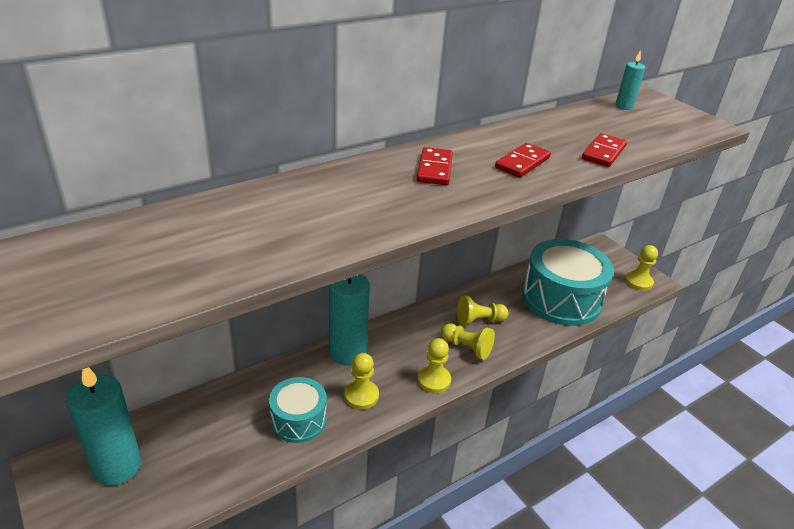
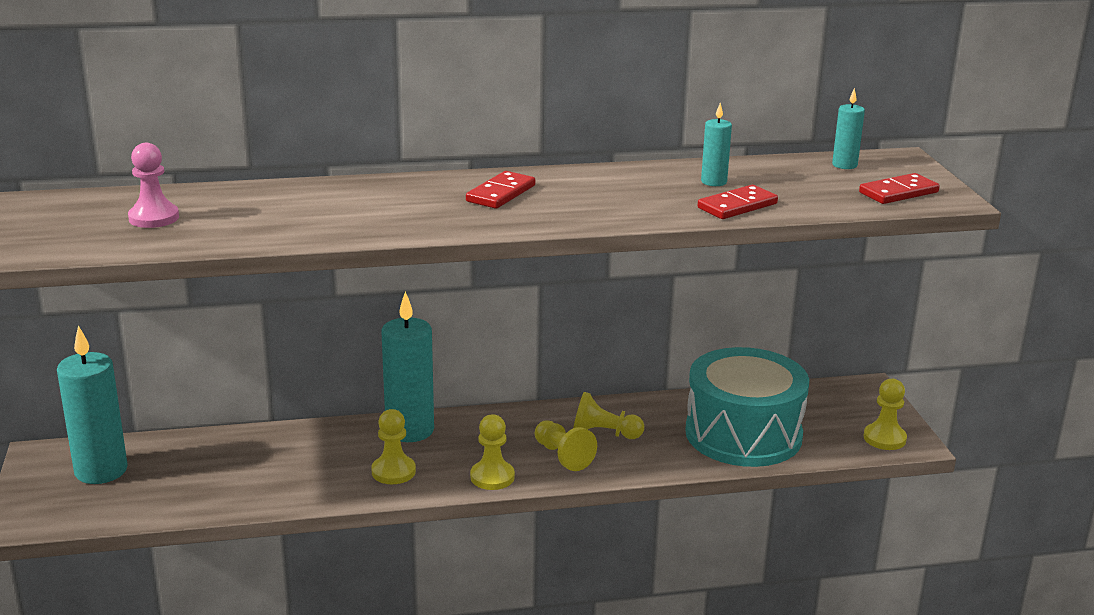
camera: 25 degrees right, 10 degrees down
(157, 253) = (154, 218): none -> pink pawn
(298, 420) = (307, 476): turquoise drum -> none
(522, 163) = (615, 202): red domino -> red domino (898, 192)
(565, 133) = (714, 182): none -> turquoise candle

